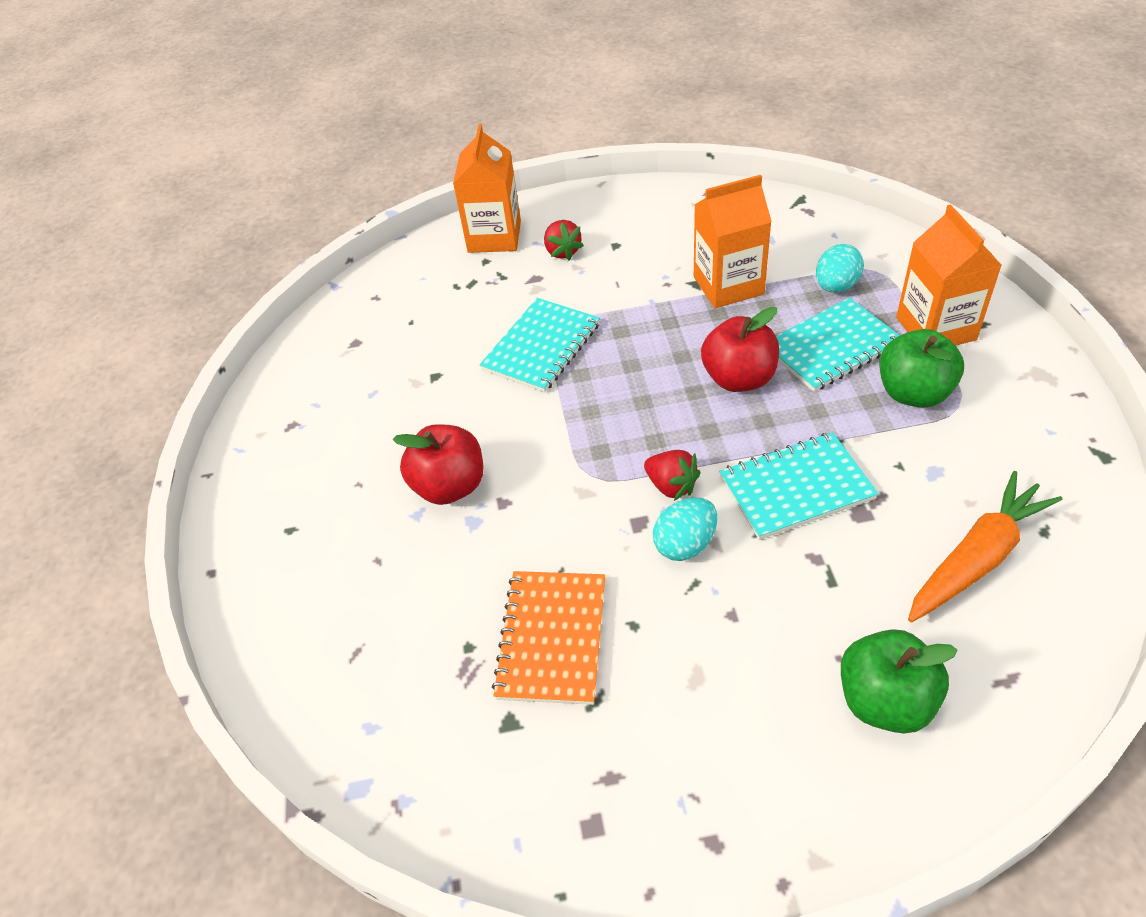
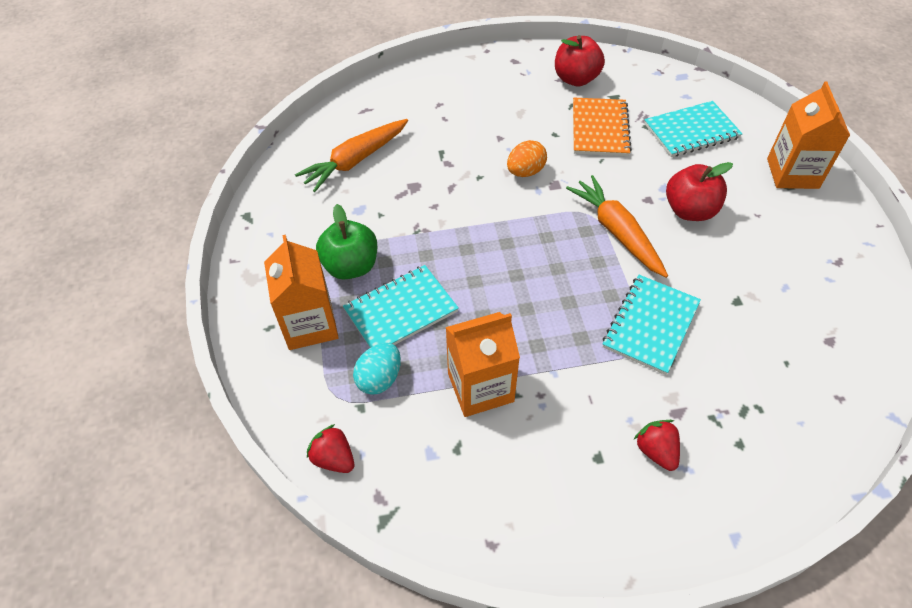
camera: 175 degrees right, 5 degrees up
(494, 237) = (742, 484): orange carton -> orange carton (792, 173)
(558, 451) = (616, 232): none -> orange carrot
(671, 486) = (534, 206): red strawberry -> red strawberry (334, 458)
(685, 544) = (525, 172): turquoise egg -> orange egg
(739, 378) = (481, 285): red apple -> red apple (576, 79)
(796, 488) = (451, 202): turquoise notebook -> turquoise notebook (691, 131)
(885, 701) = (427, 103): green apple -> none

